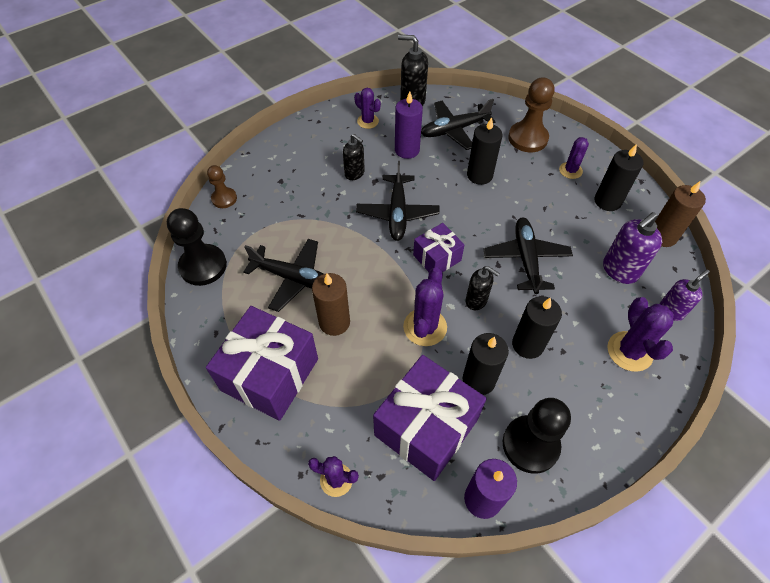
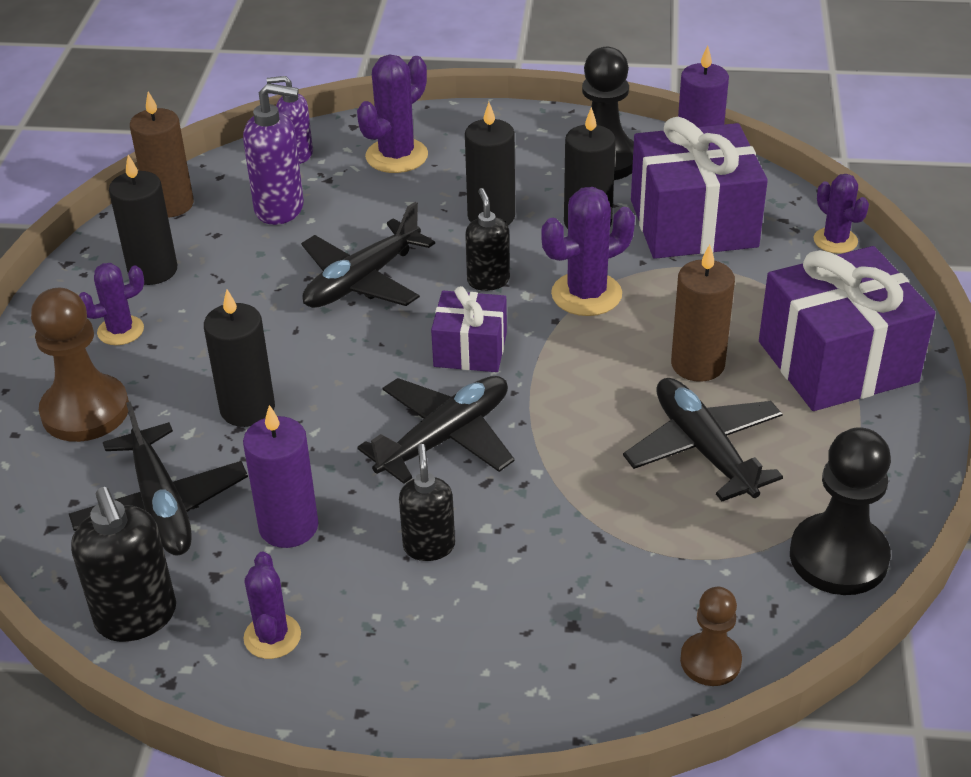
camera: 135 degrees left, 15 degrees down
(454, 130) = (162, 506): black plane -> black plane turned 45 degrees clockwise

